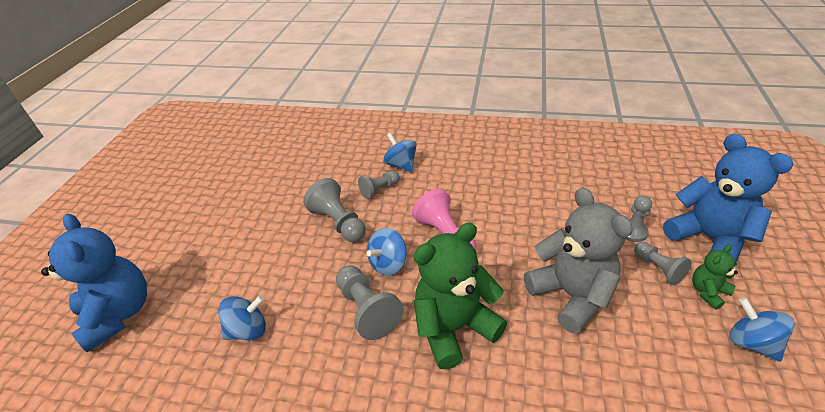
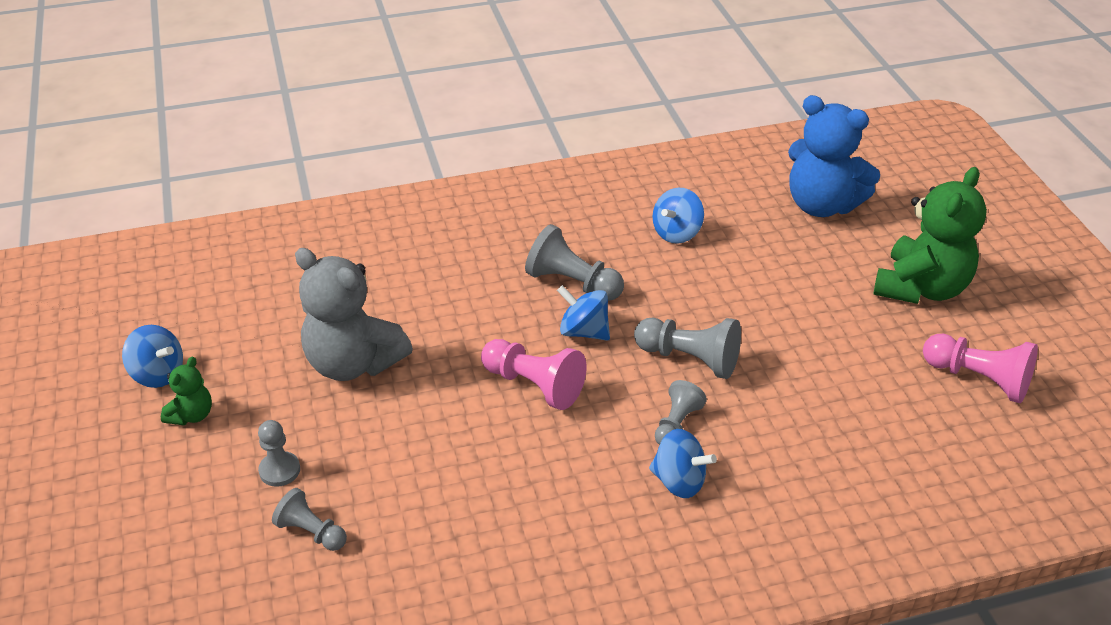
camera: 150 degrees right, 0 degrees up
(211, 167) = (978, 379): none -> pink pawn
(388, 264) = (584, 331): blue spinning top -> blue spinning top turned 75 degrees counterclockwise
(454, 327) = (471, 295): green teddy bear -> green teddy bear (921, 288)
(658, 268) = (248, 426): grey pawn -> grey pawn (311, 532)
(708, 238) = (173, 493): blue teddy bear -> none

